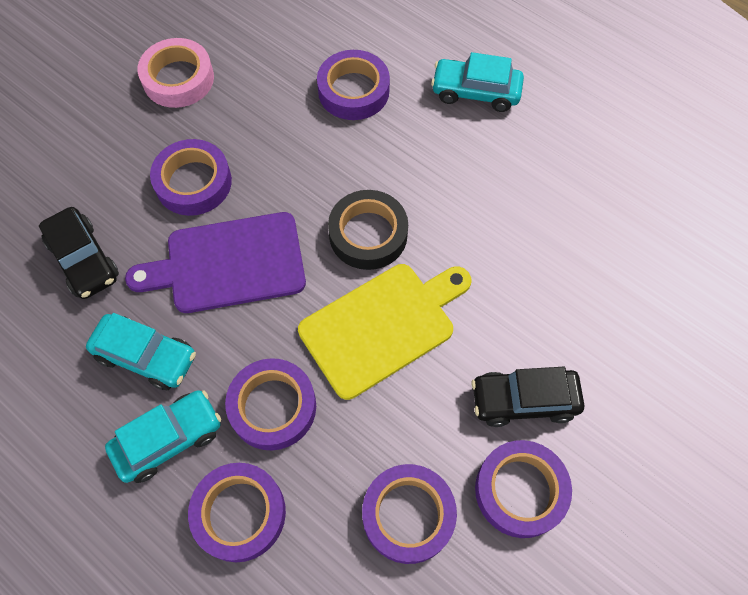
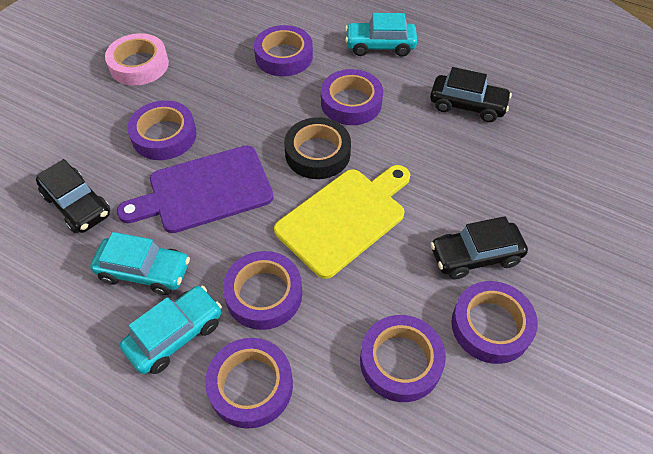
camera: 10 degrees left, 10 degrees down
(422, 169) = (351, 102): none -> purple tape
(565, 194) = (467, 105): none -> black car

